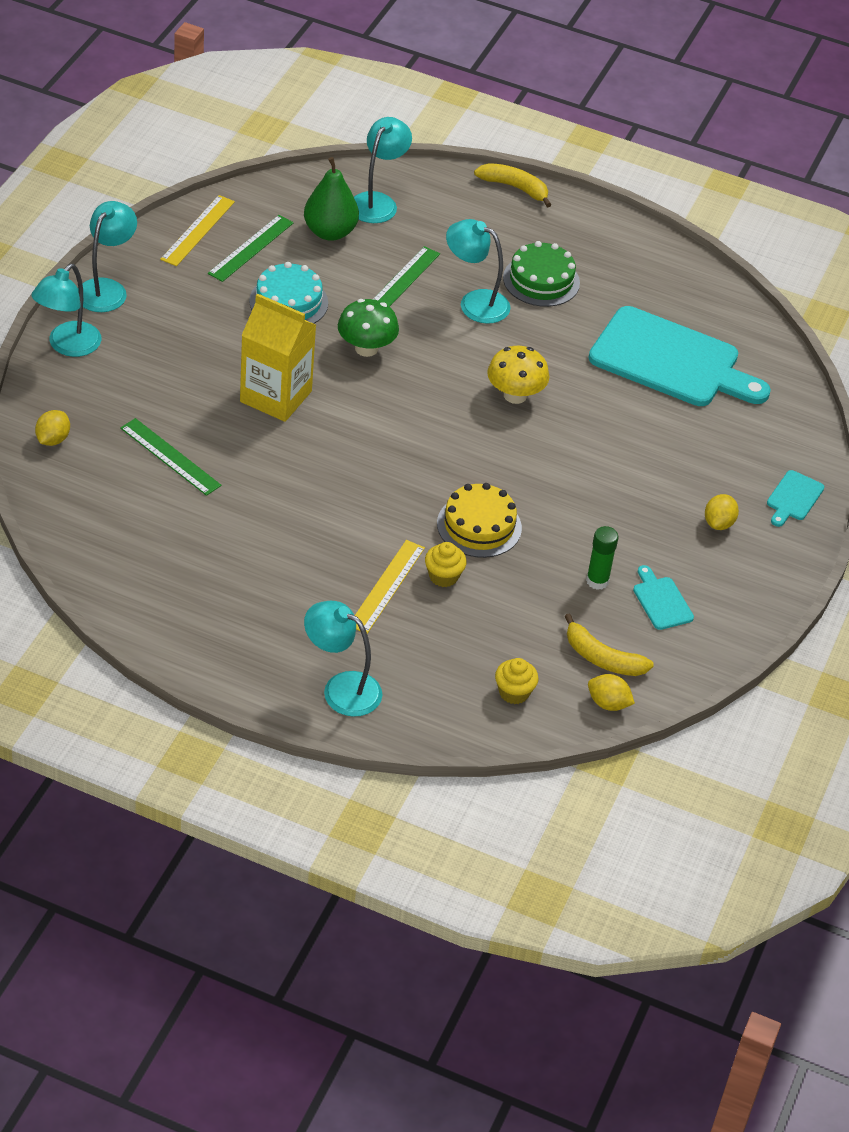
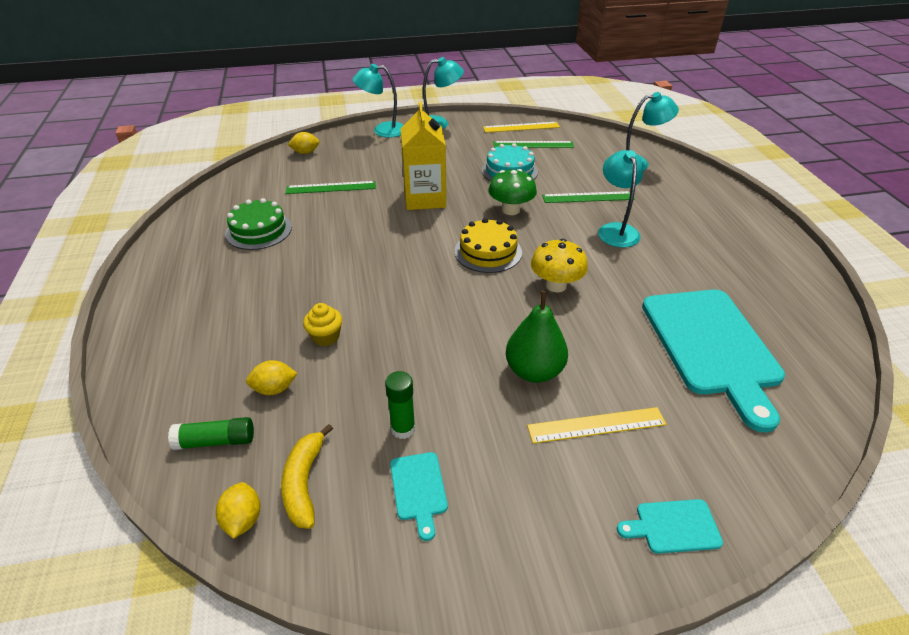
camera: 60 degrees right, 5 degrees down
(170, 456) = (331, 188): green ruler -> green ruler turned 75 degrees clockwise
(330, 232) = (587, 160): green pear -> green pear (534, 371)
(341, 688) = (160, 340): turquoise lamp -> none
(386, 586) = (290, 314): yellow ruler -> yellow ruler (596, 425)
(479, 526) = (399, 330): yellow cake -> yellow cake (488, 252)
(514, 692) = (215, 441): yellow cupcake -> green glue stick
(515, 188) = (741, 199): yellow banana -> none
(541, 280) = (682, 246): green cake -> green cake (259, 230)
(661, 601) = (419, 489): turquoise cutting board -> turquoise cutting board turned 135 degrees clockwise
(718, 523) = (567, 480): yellow lemon -> yellow lemon (274, 389)

